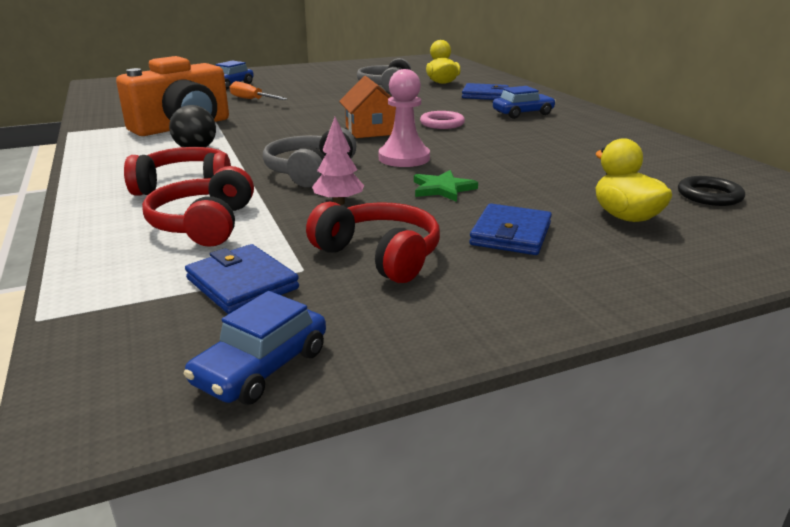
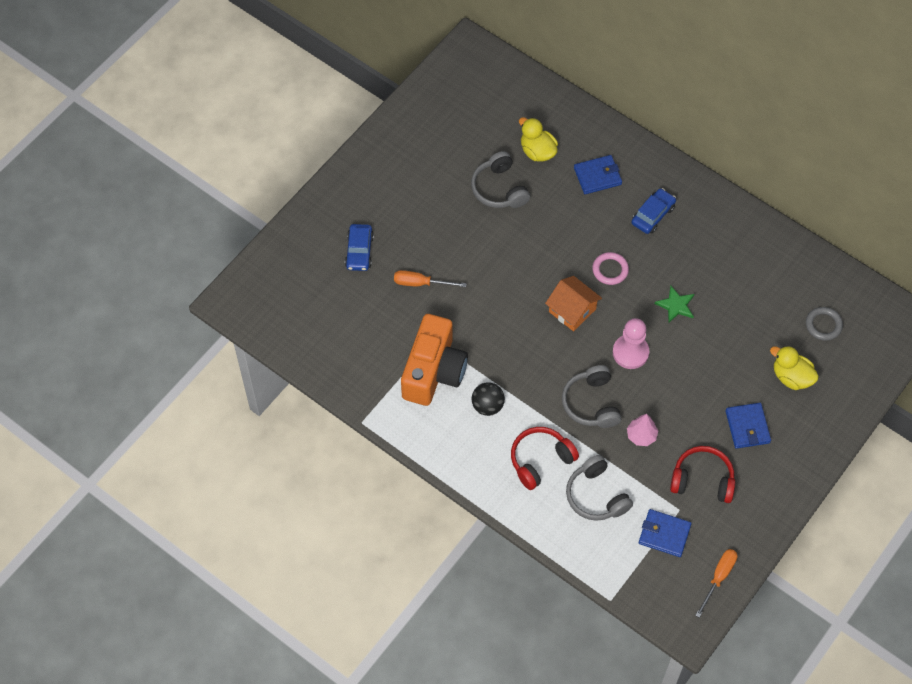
camera: 30 degrees left, 35 degrees up
(204, 224) = (596, 495): red headphones -> grey headphones
(261, 367) = (718, 578): blue car -> orange screwdriver
(442, 189) = (683, 388): green star -> green star (676, 305)
(709, 195) = (823, 325): black ring -> grey ring

